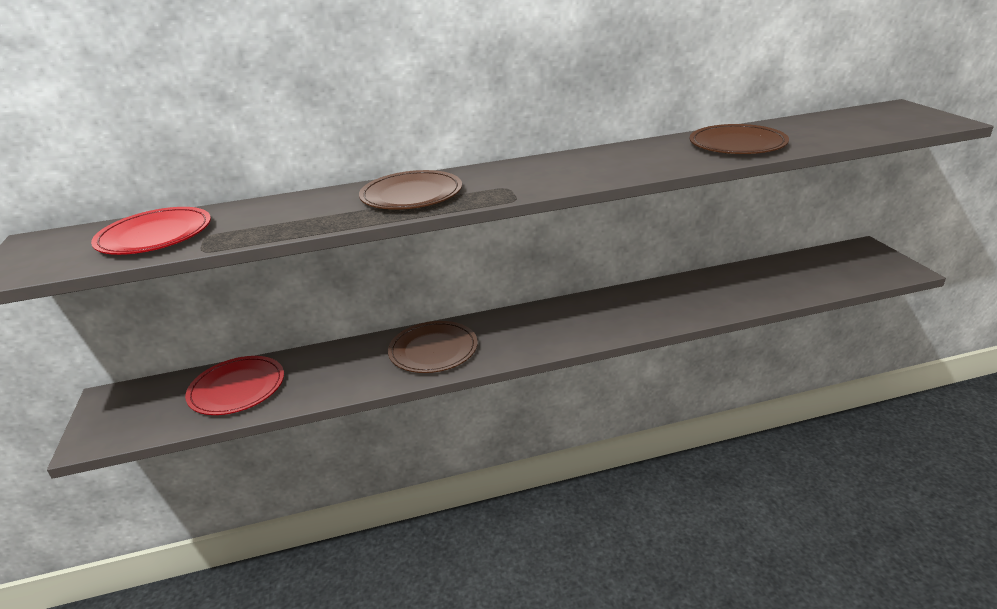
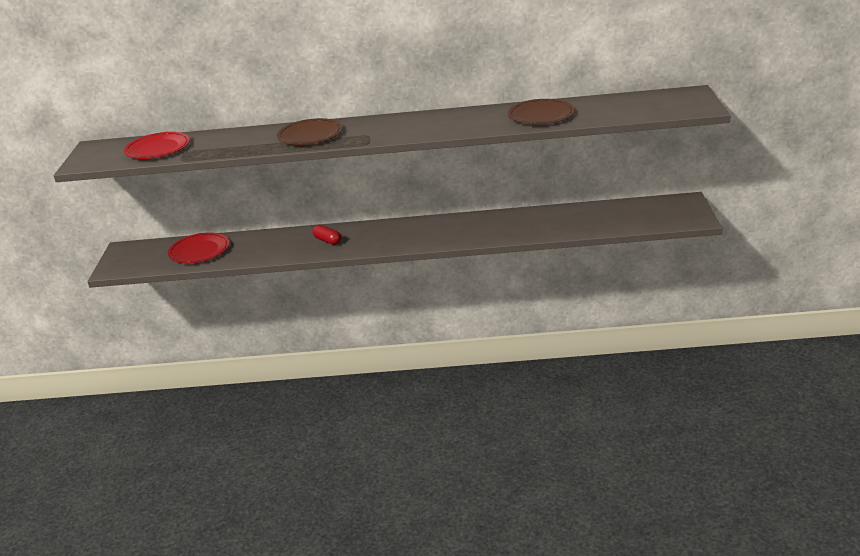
camera: 15 degrees right, 0 degrees up
(433, 350) = (327, 241): brown plate -> red capsule

